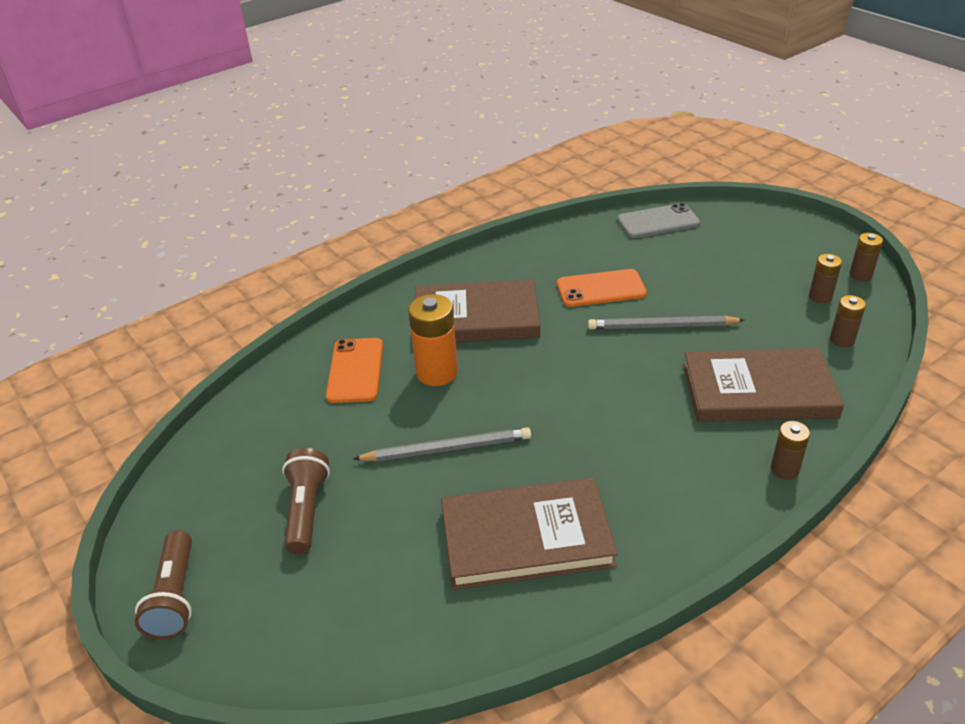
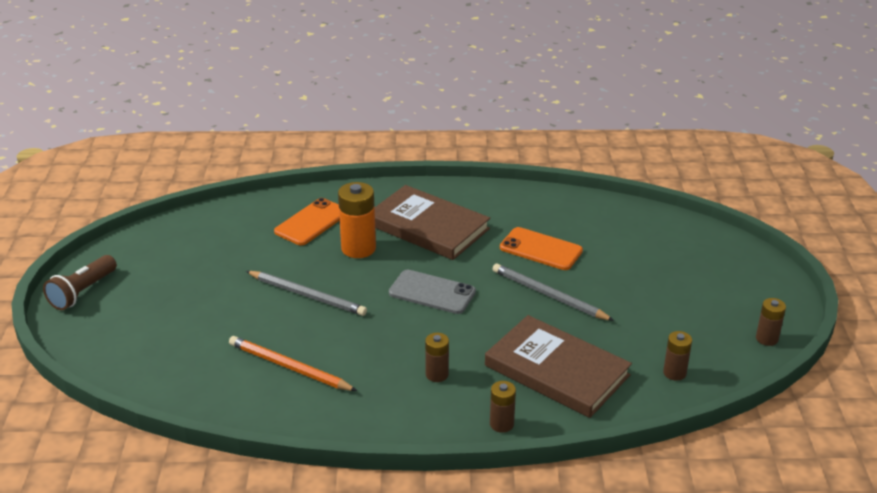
camera: 35 degrees right, 5 degrees down
(306, 510) = (192, 286): brown flashlight -> none
(526, 537) = (289, 367): brown book -> orange pencil
(658, 222) = (655, 223): grey phone -> grey phone (432, 292)
(820, 296) = (705, 336): brown battery -> brown battery (437, 374)

